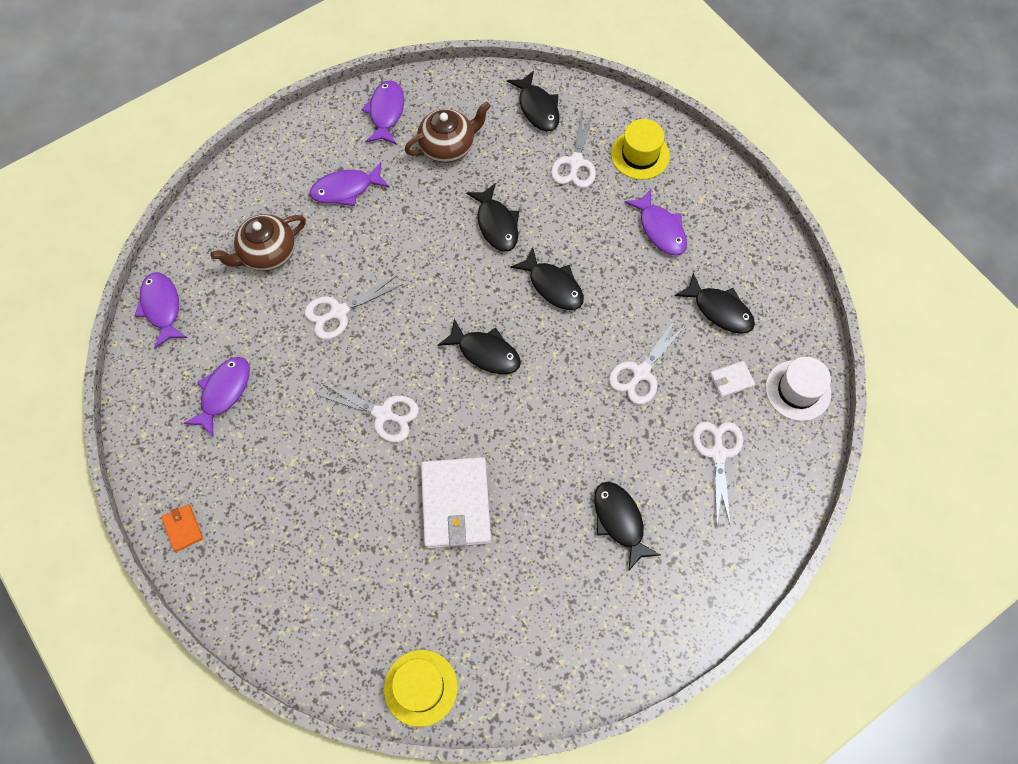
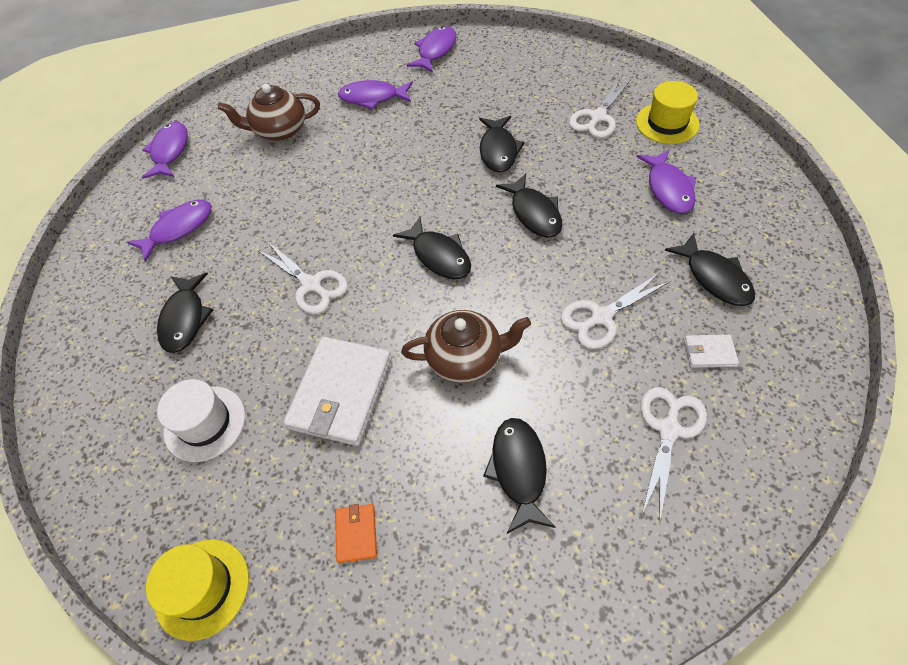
camera: 25 degrees right, 10 degrees down
(183, 528) = (71, 334): orange wallet -> orange wallet (356, 533)
(339, 312) = (316, 188): white scissors -> none
(448, 146) = (479, 84): brown teapot -> brown teapot (465, 358)
(537, 108) = (576, 70): black fish -> black fish (185, 319)
(798, 390) = (793, 386): white hat -> white hat (205, 423)

